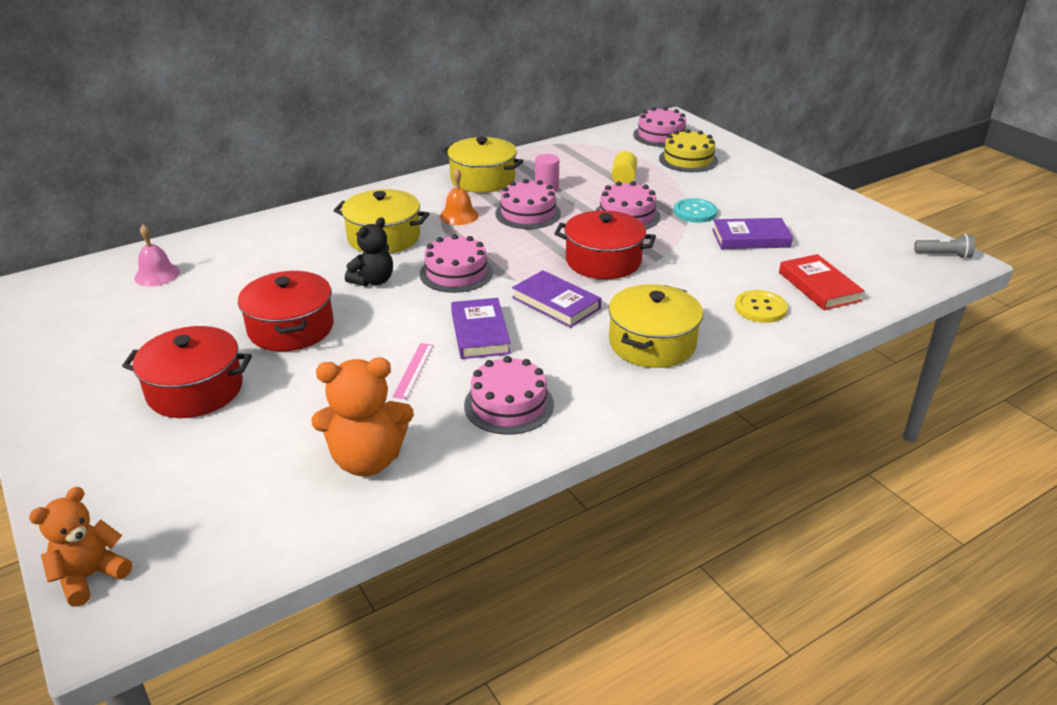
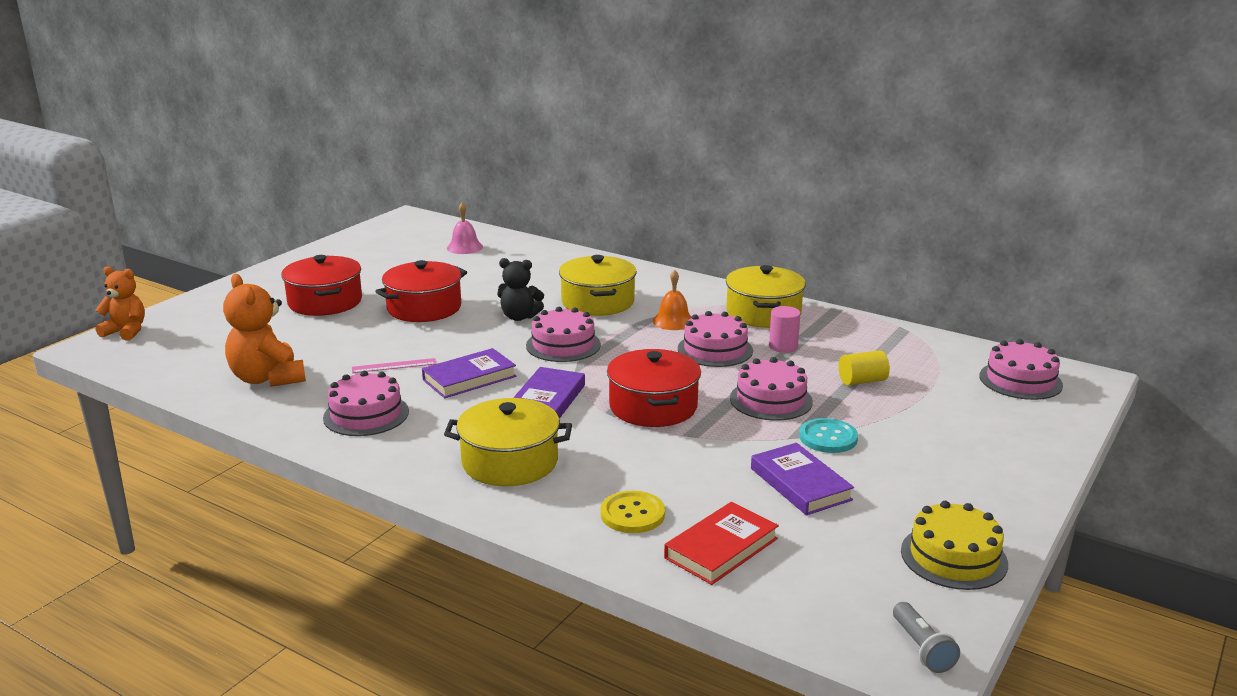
camera: 65 degrees right, 10 degrees down
(688, 160) = (972, 409): yellow cake -> yellow cake (953, 557)

